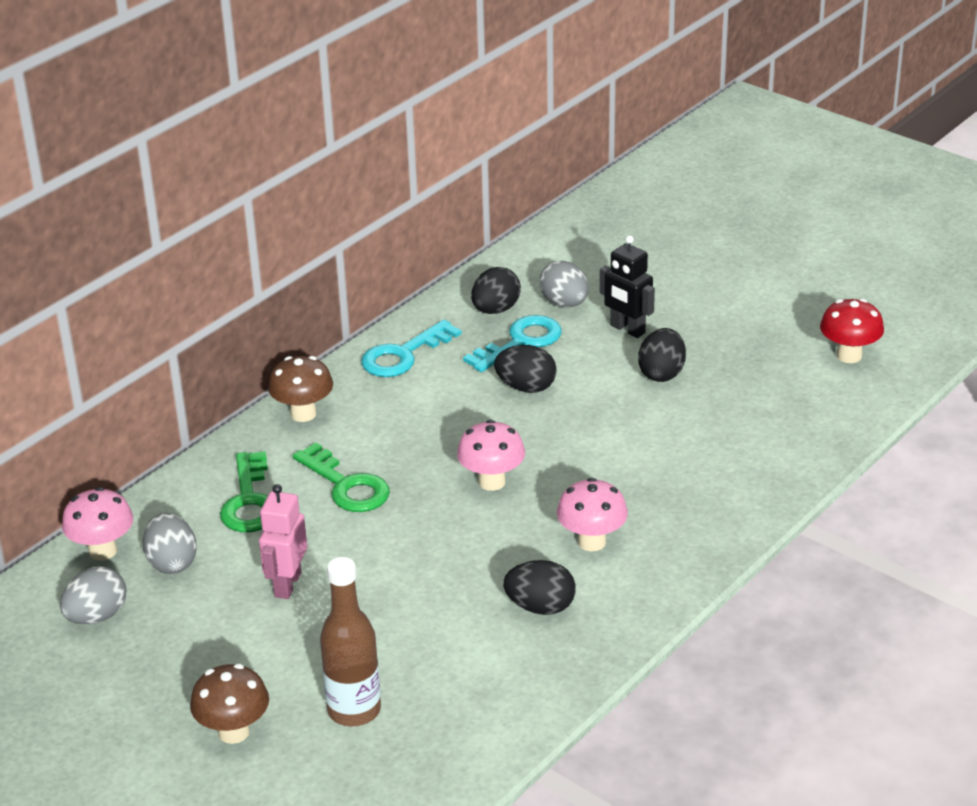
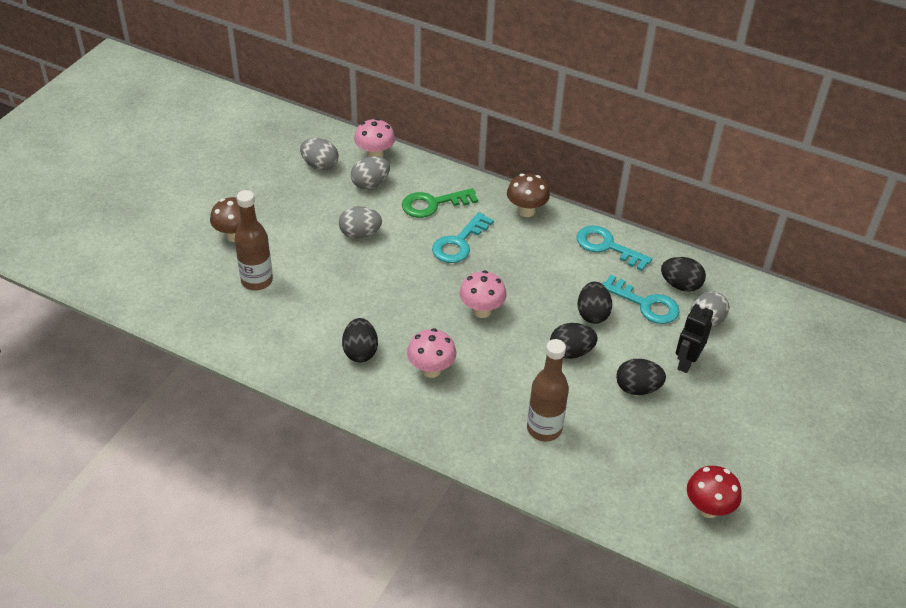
camera: 75 degrees right, 10 degrees up
(287, 585) = (360, 234): pink robot -> grey egg
(346, 485) = (459, 243): green key -> turquoise key
(588, 415) = (571, 352): none -> black egg
(714, 457) = (544, 429): none -> brown bottle

